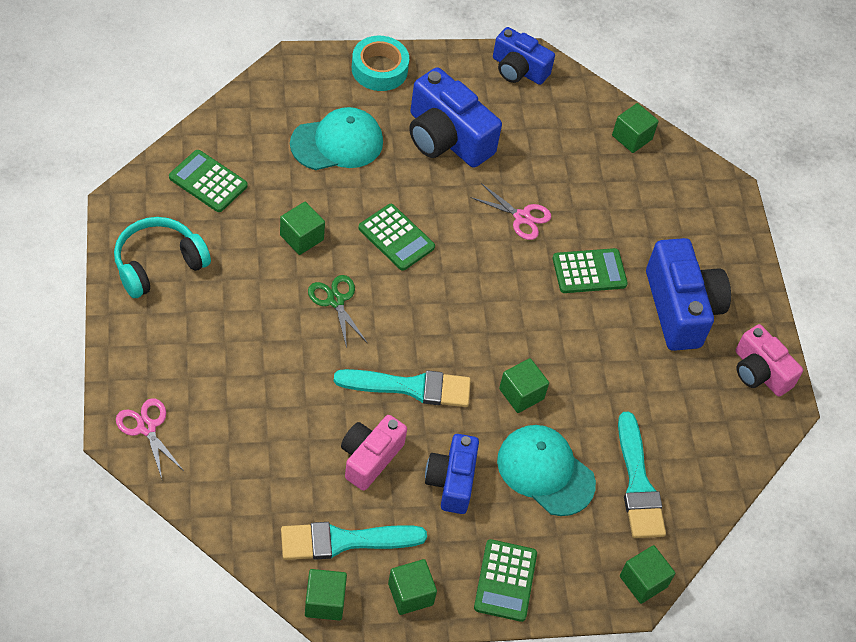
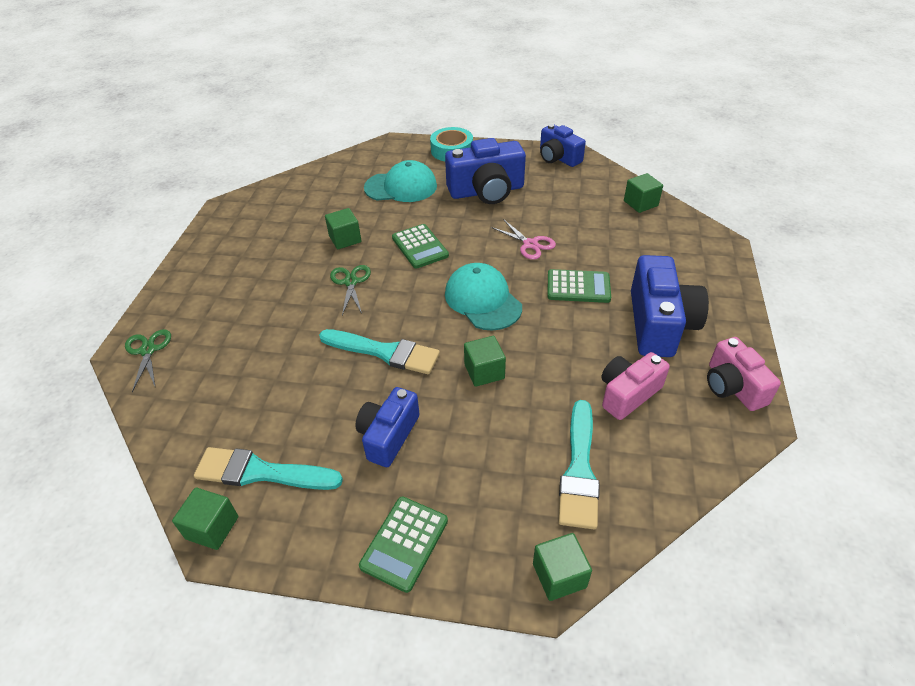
camera: 25 degrees right, 10 degrees down
(147, 427) = (148, 350): pink scissors -> green scissors
(158, 264) = (228, 244): turquoise headphones -> none
(208, 181) = (294, 200): green calculator -> none
(369, 458) = (321, 403): pink camera -> pink camera (627, 394)
(410, 594) = (300, 537): green cube -> none
(446, 138) = (486, 191): blue camera -> blue camera turned 75 degrees counterclockwise
(545, 471) = (485, 442): turquoise cap -> turquoise cap (483, 300)

